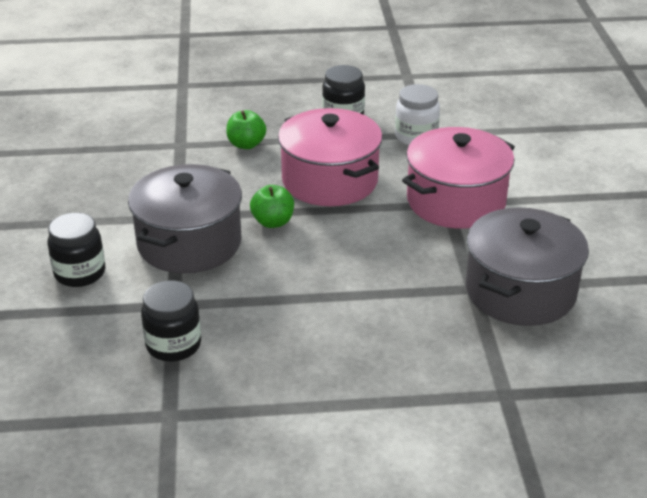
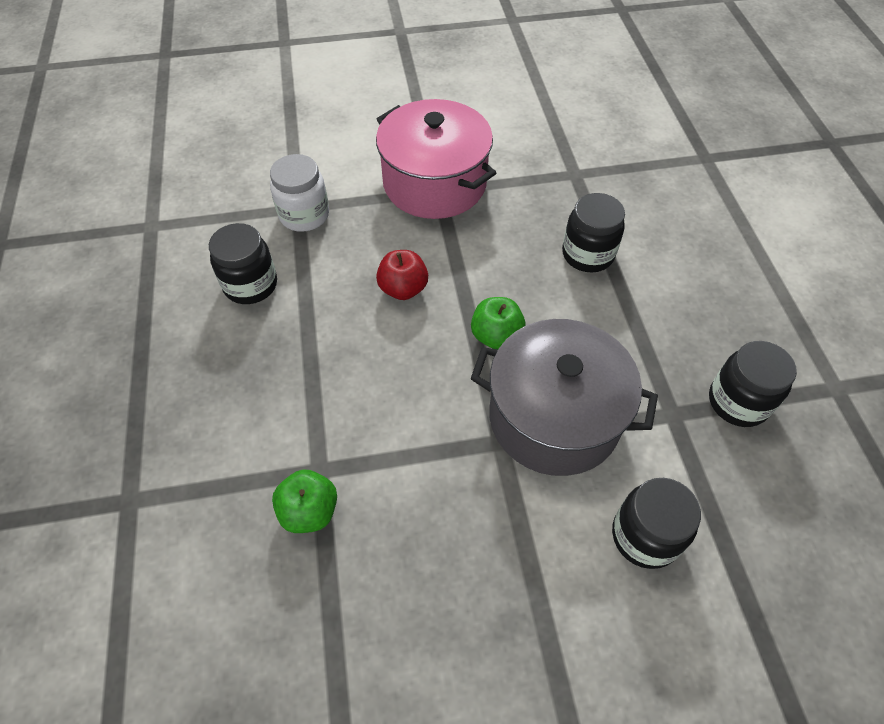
camera: 95 degrees left, 20 degrees up
(246, 144) = (320, 385): green apple -> green apple (309, 511)
(329, 180) = (403, 289): pink pot -> red apple
(358, 282) = (587, 254): none -> black jar
(520, 291) = (571, 144): grey pot -> none

